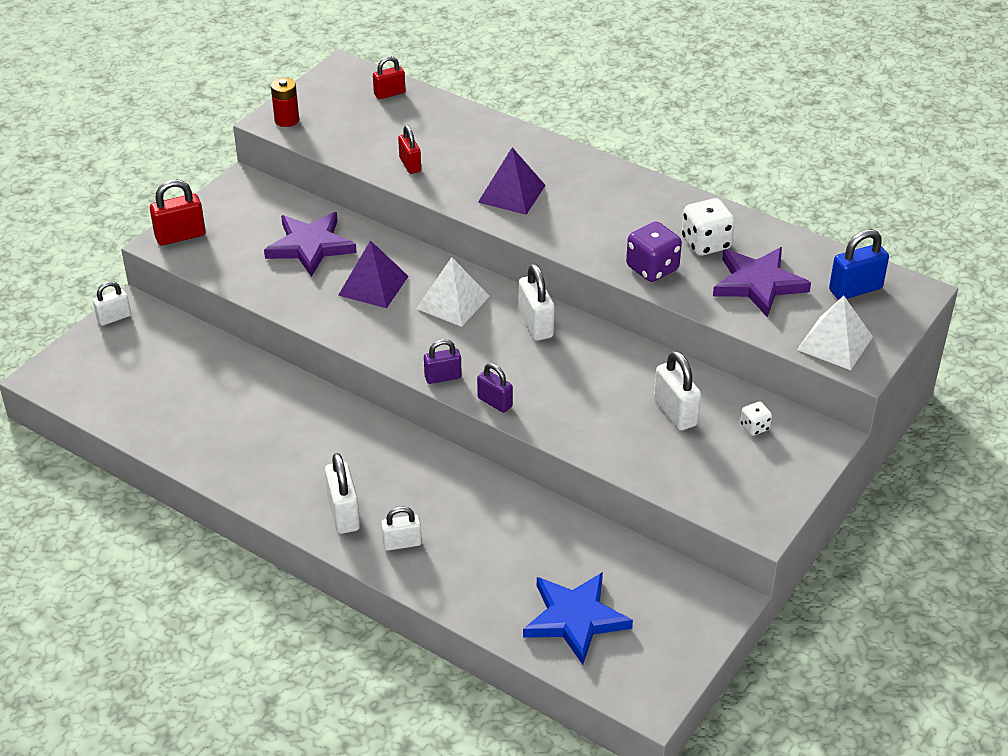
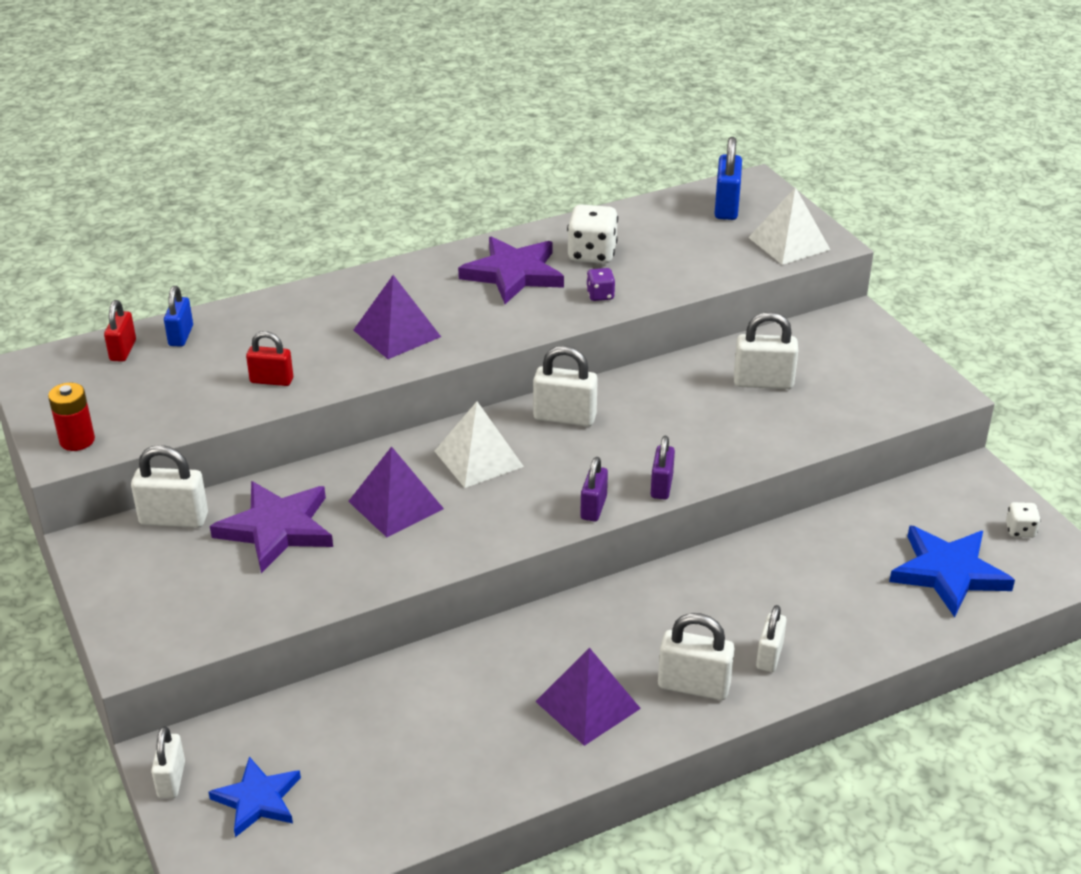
camera: 60 degrees left, 5 degrees down
(119, 358) = (257, 799): none -> blue star
(180, 236) = (139, 632): red padlock -> none
(287, 202) = (174, 519): none -> white padlock
(290, 468) = (588, 704): none -> purple pyramid
(425, 108) = (181, 336): none -> blue padlock
(495, 402) = (661, 486): purple padlock -> purple padlock turned 60 degrees counterclockwise
(652, 268) = (600, 295): purple dice -> purple dice, size x0.54
(754, 427) = (816, 347): white dice -> white dice (1020, 530)
(758, 284) = (675, 249): purple star -> purple star (513, 274)

